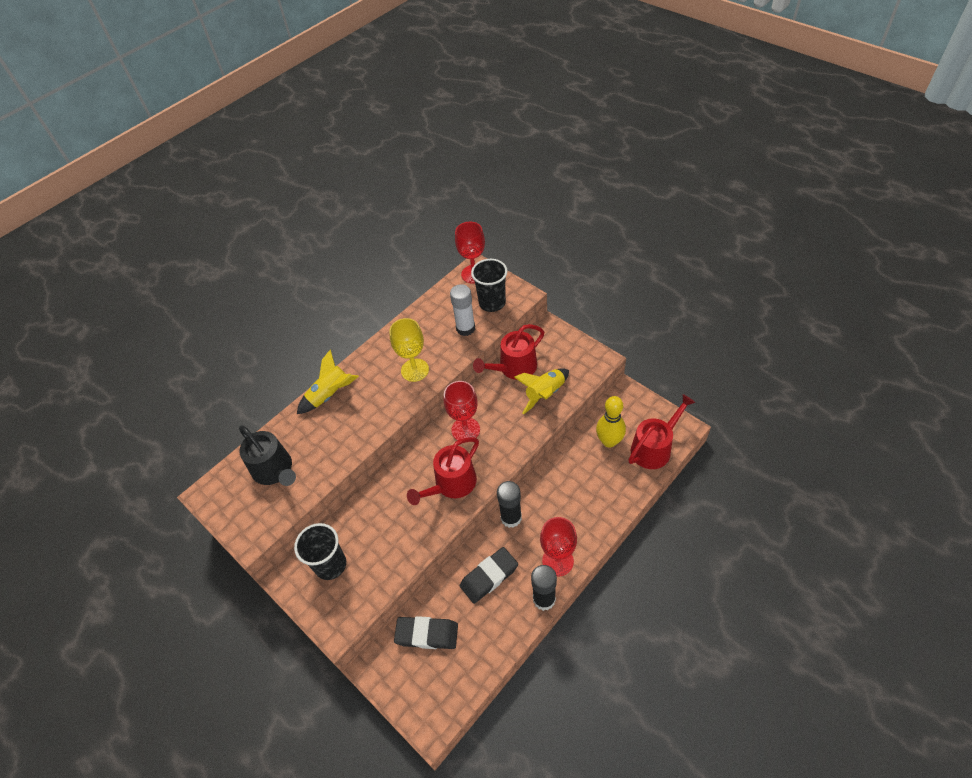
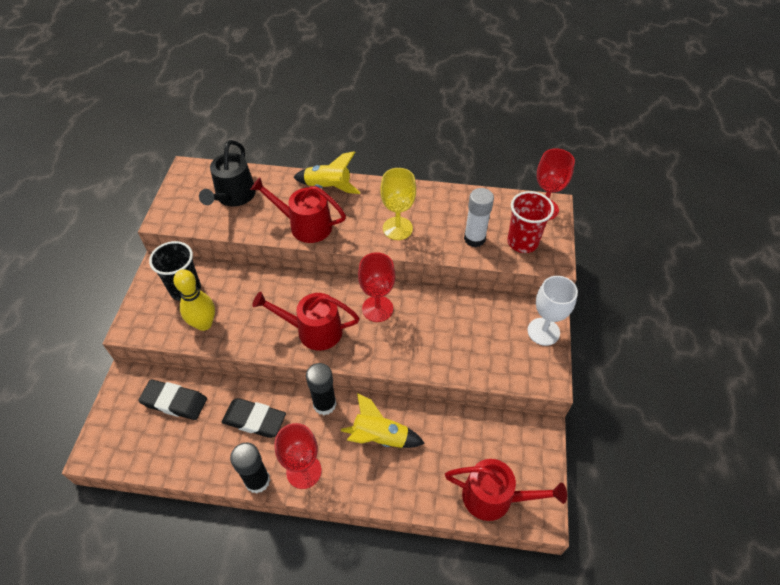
camera: 50 degrees right, 0 degrees up
(427, 634) = (174, 402): black eraser -> black eraser turned 45 degrees counterclockwise
(492, 303) = (522, 242): black cup -> red cup
(514, 367) = (476, 308): red watering can -> red watering can (305, 225)
(545, 394) = (466, 351): yellow rocket -> yellow rocket (380, 437)
(562, 340) = (543, 331): none -> white goblet
(609, 441) = (469, 447): yellow bowling pin -> yellow bowling pin (204, 324)

